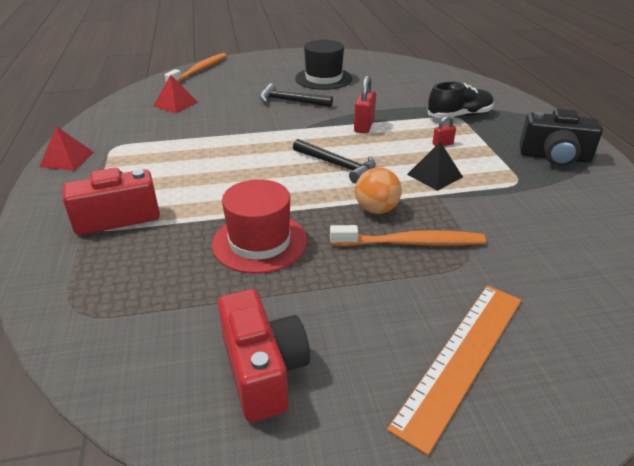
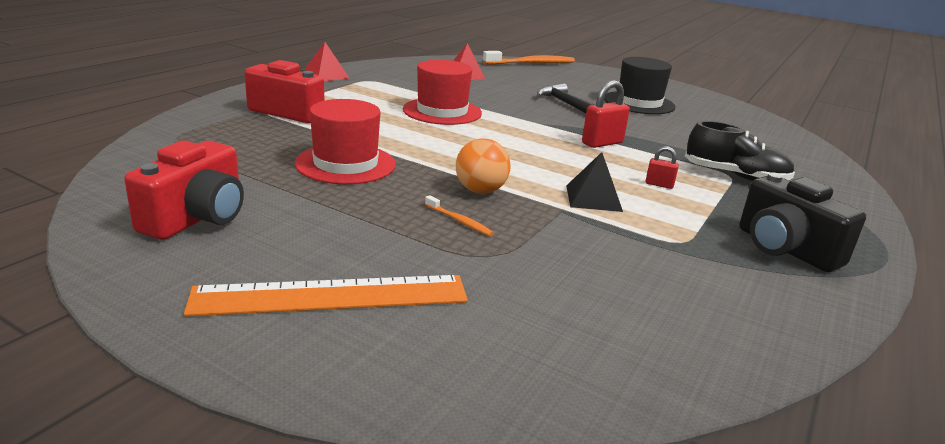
camera: 40 degrees right, 10 degrees down
(227, 150) = (442, 111): none -> red hat
(337, 165) = (513, 154): black hammer -> none
(410, 243) = (459, 221): orange toothbrush -> orange toothbrush, size x0.47

